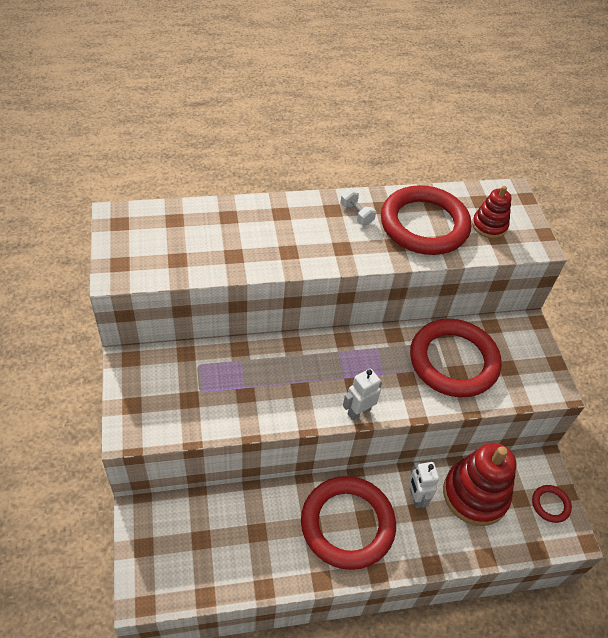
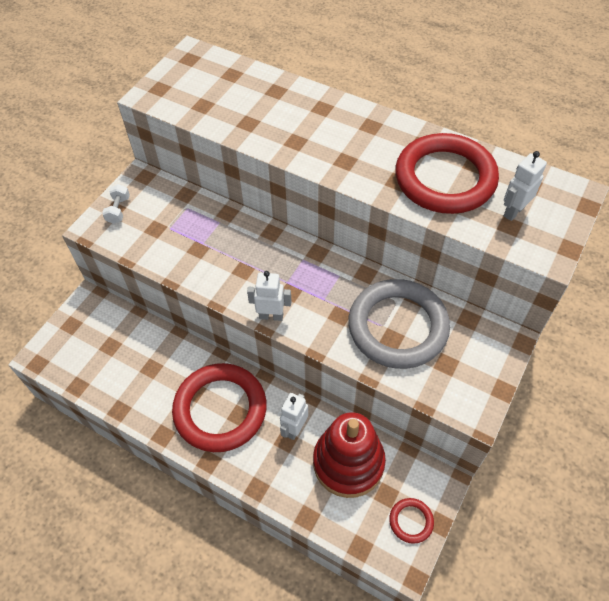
camera: 45 degrees right, 5 degrees up
(356, 214) = (389, 139): white dumbbell -> white dumbbell (118, 210)
(453, 361) = (397, 327): red ring -> grey ring
(489, 226) = (513, 211): red stacking toy -> white robot

